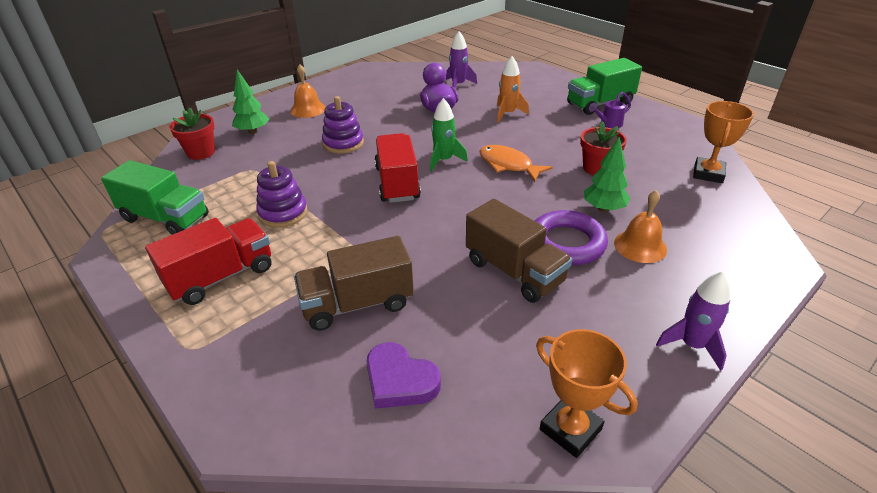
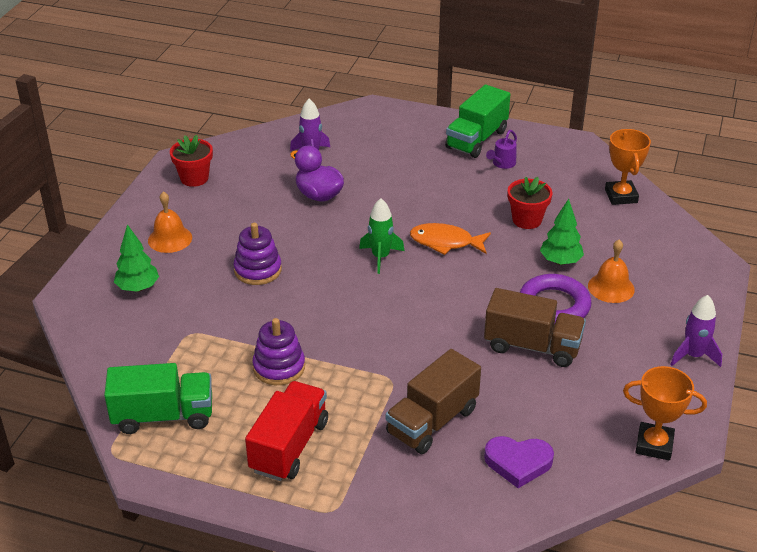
camera: 30 degrees left, 0 degrees up
(201, 152) = (107, 333): red flower pot -> red flower pot (194, 178)
(397, 183) = (358, 297): red truck -> none
(508, 113) = (396, 179): orange rocket -> none

